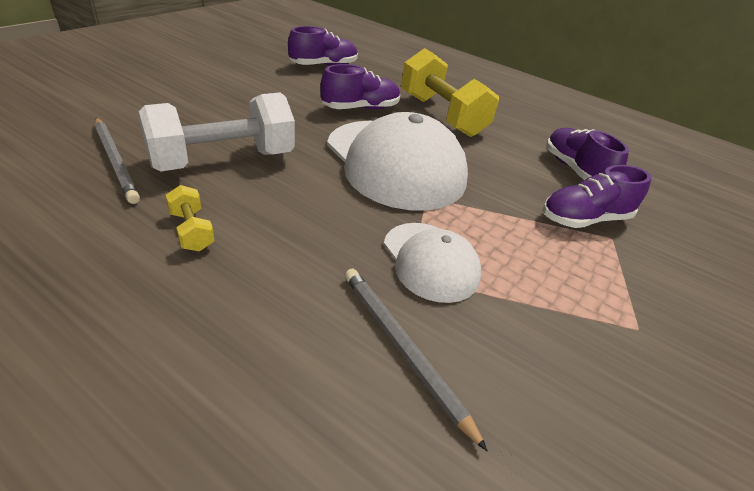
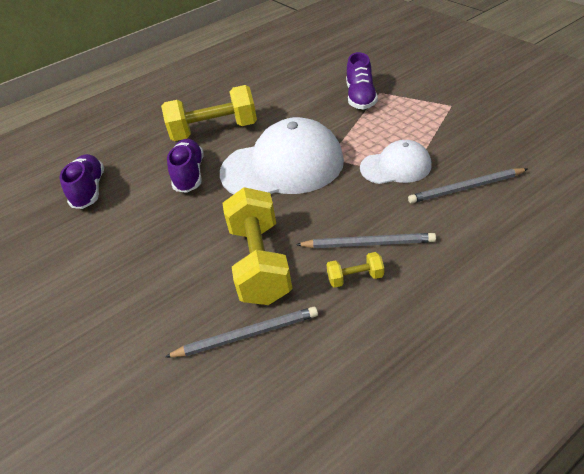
camera: 60 degrees left, 5 degrees up
(223, 160) = (260, 262): white dumbbell -> yellow dumbbell
(256, 239) = (368, 243): none -> grey pencil
(574, 170) = (306, 86): purple shoe -> none

